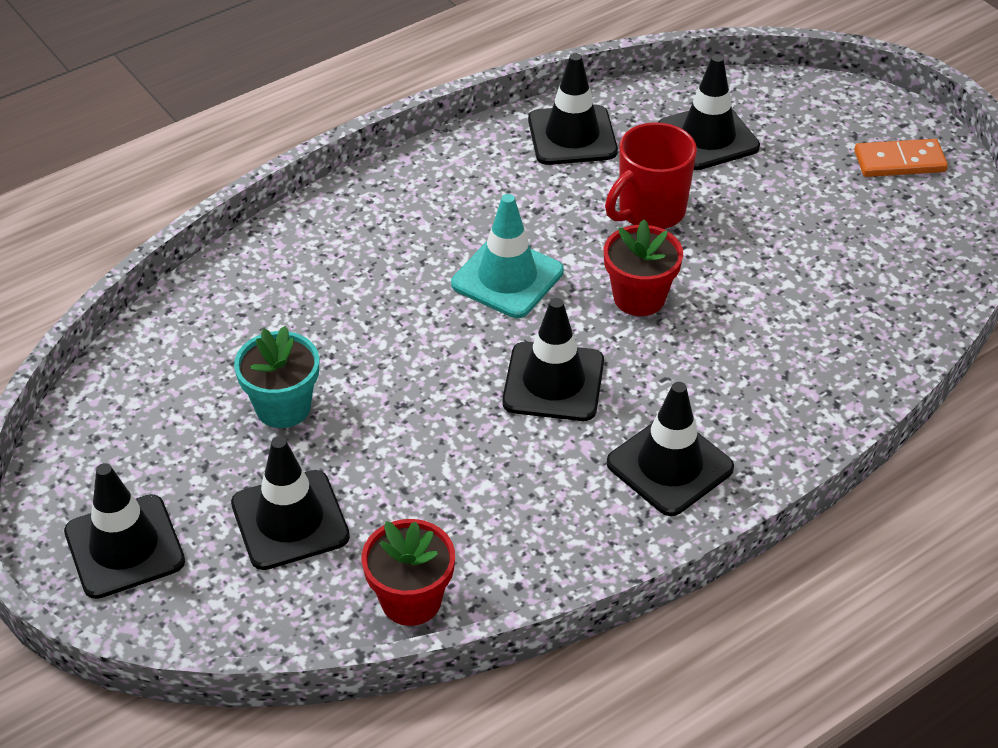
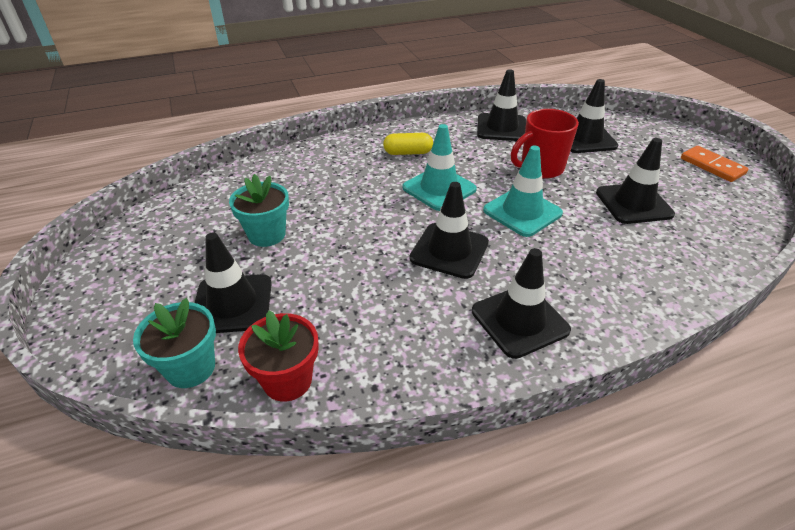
camera: 15 degrees right, 5 degrees down
(124, 547) = (116, 299): black traffic cone -> black traffic cone (633, 203)
(283, 612) = (190, 368): none -> turquoise flower pot
(437, 216) = (408, 153): none -> yellow capsule
(639, 298) = (522, 212): red flower pot -> turquoise traffic cone
(899, 161) = (712, 166): orange domino -> orange domino turned 45 degrees clockwise

